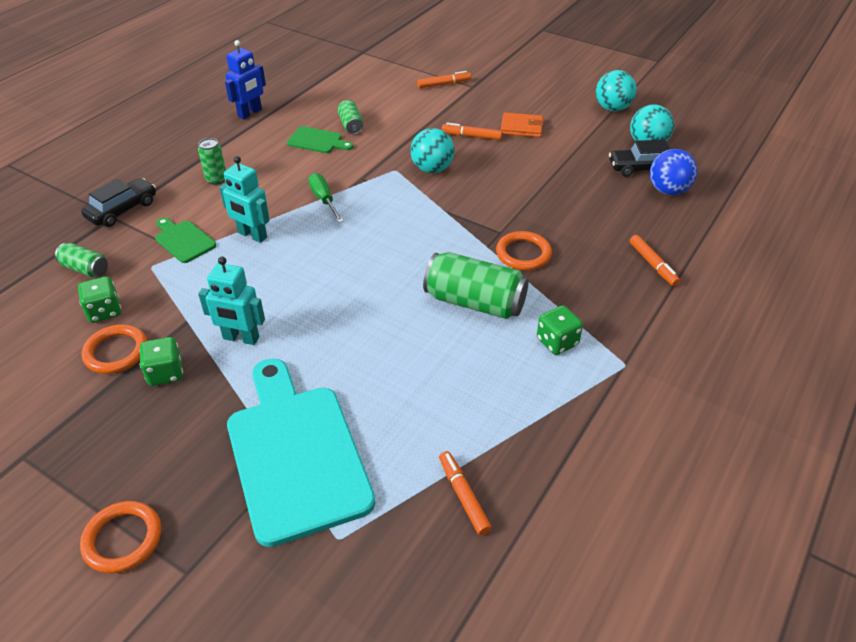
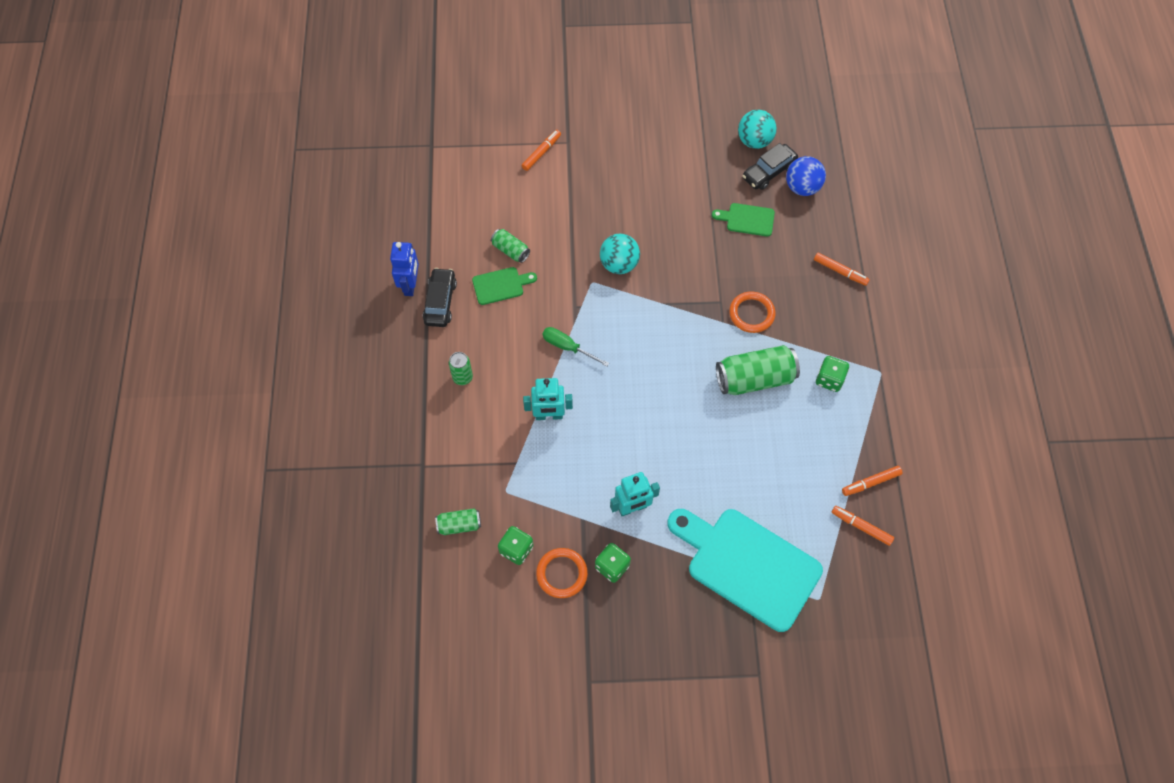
camera: 35 degrees left, 20 degrees up
(122, 210) = (422, 454): black car -> black car (440, 302)
(123, 539) = (705, 683): orange ring -> none
(183, 240) = (503, 453): green cutting board -> green cutting board (747, 219)
(471, 136) = (617, 207): orange marker -> orange marker (871, 483)
(521, 128) = (648, 174): orange wallet -> none
(612, 108) = (699, 109): turquoise ball -> none

